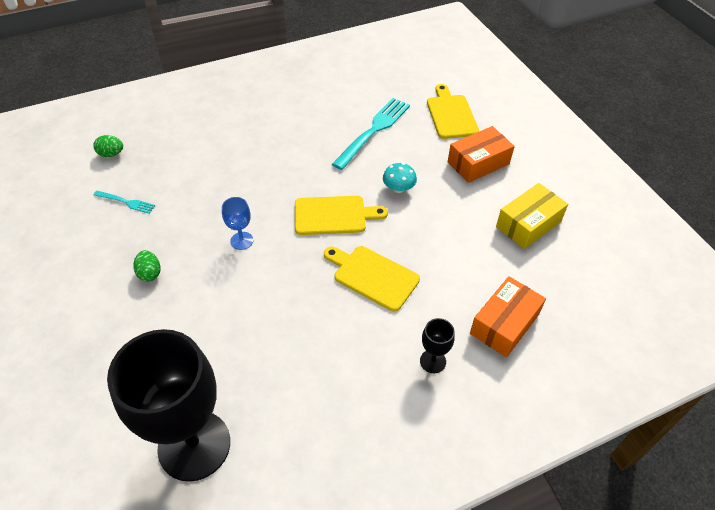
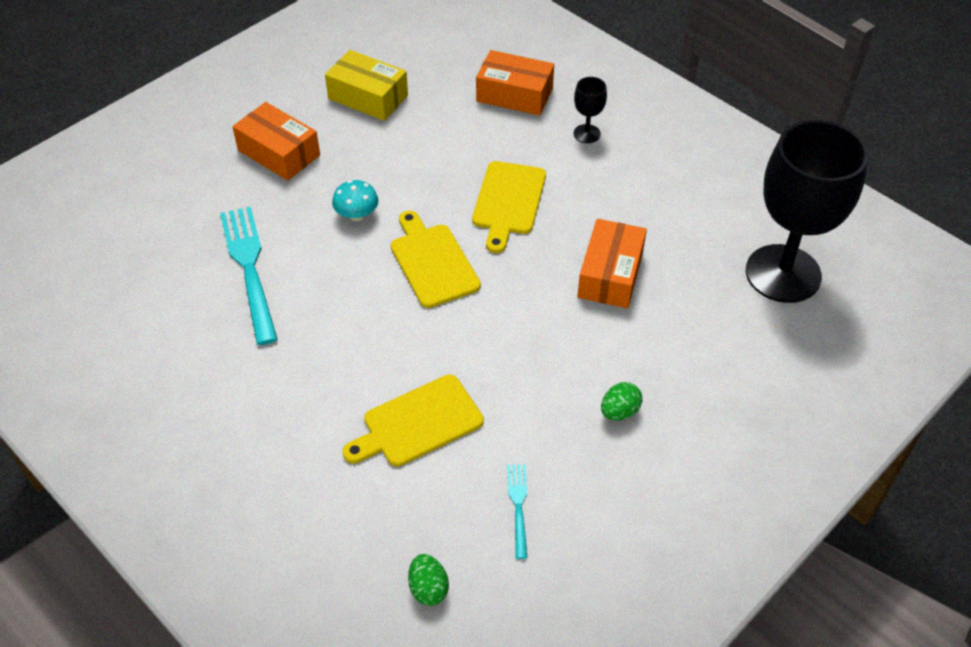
camera: 110 degrees left, 0 degrees up
(242, 241) = (519, 338): blue goblet -> none
(265, 315) = (610, 274): none -> orange box
(373, 131) = (249, 268): turquoise fork -> turquoise fork turned 60 degrees clockwise
(451, 115) = (185, 196): yellow cutting board -> yellow cutting board (418, 423)

